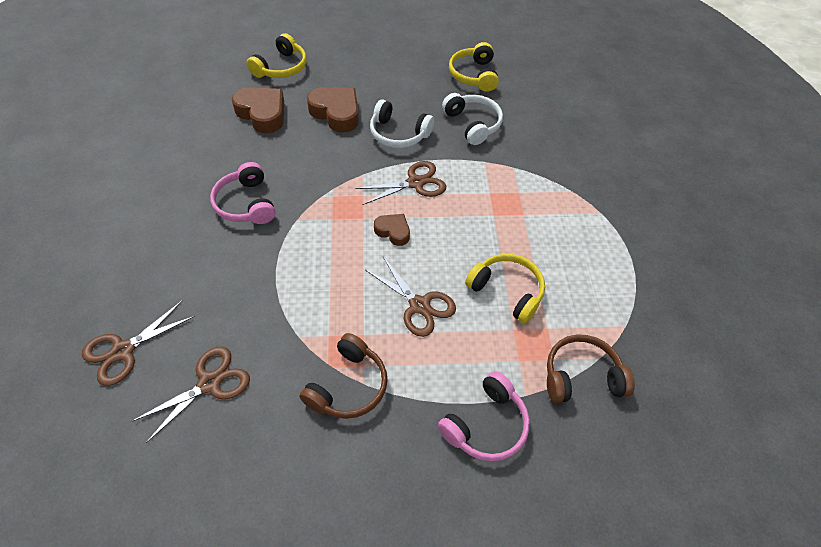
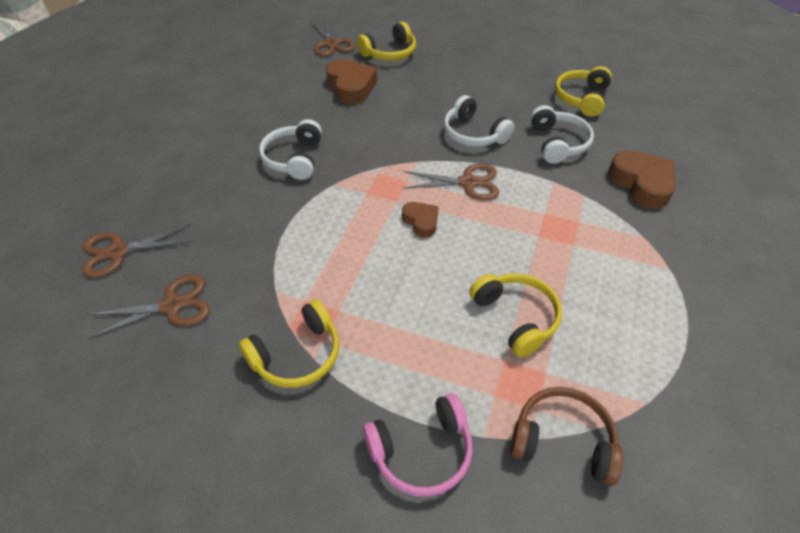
camera: 25 degrees right, 5 degrees down
(246, 204) = (294, 158): pink headphones -> white headphones
(336, 113) = (421, 102): brown heart -> brown heart (641, 184)
(348, 386) = (297, 355): brown headphones -> yellow headphones
(419, 305) = (411, 301): brown scissors -> brown scissors (331, 44)

